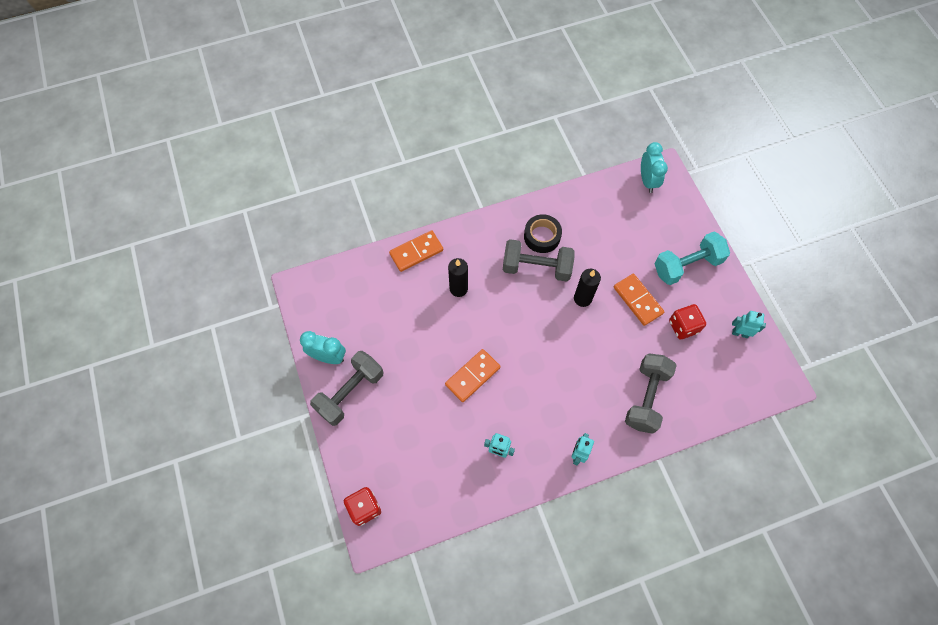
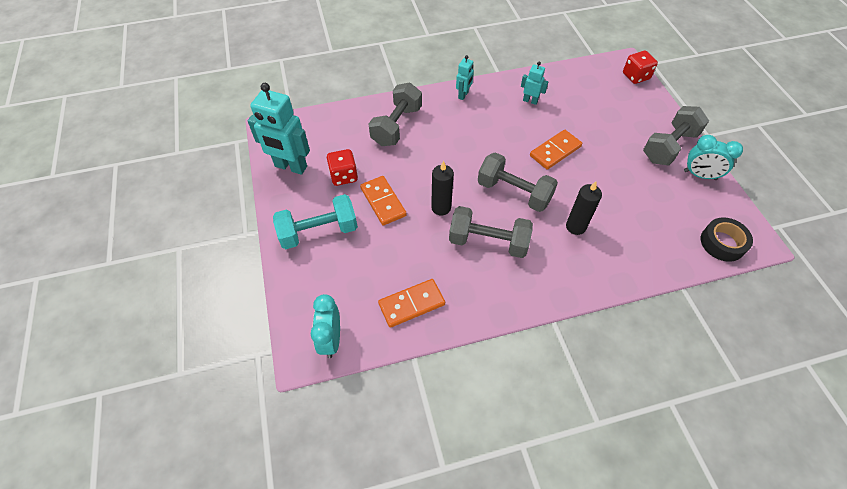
camera: 175 degrees left, 10 degrees down
(416, 252) = (630, 269): orange domino -> orange domino (411, 304)
(515, 321) = (514, 192): none -> grey dumbbell
(542, 236) = (479, 276): black tape -> black tape (722, 243)
(740, 333) = (290, 167): turquoise robot -> turquoise robot, size x2.00

